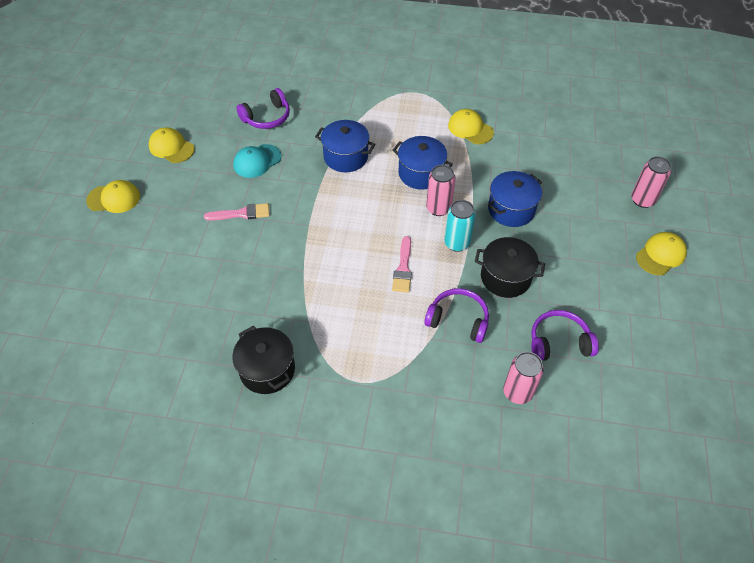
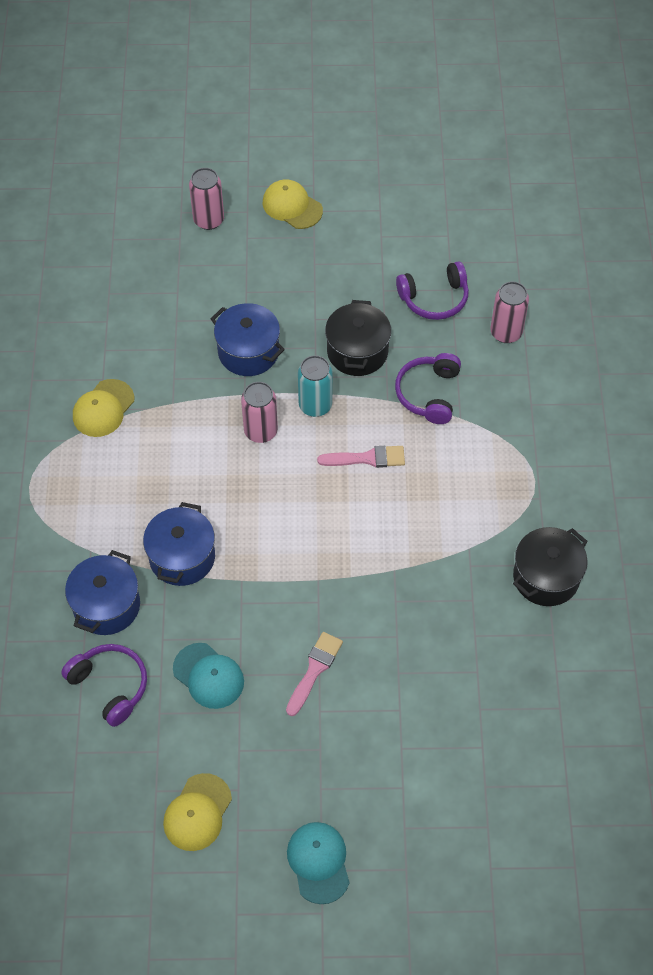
camera: 100 degrees left, 5 degrees up
(114, 198) = (318, 862): yellow cap -> turquoise cap
(241, 213) = (314, 670): pink brush -> pink brush turned 45 degrees clockwise
(421, 173) = (200, 459): blue pot -> blue pot (106, 605)
(559, 342) = (434, 298): purple headphones -> purple headphones turned 90 degrees counterclockwise

